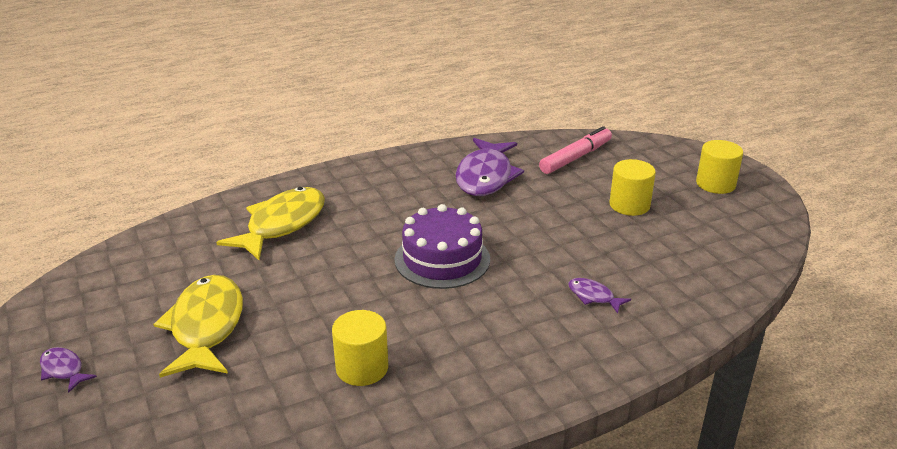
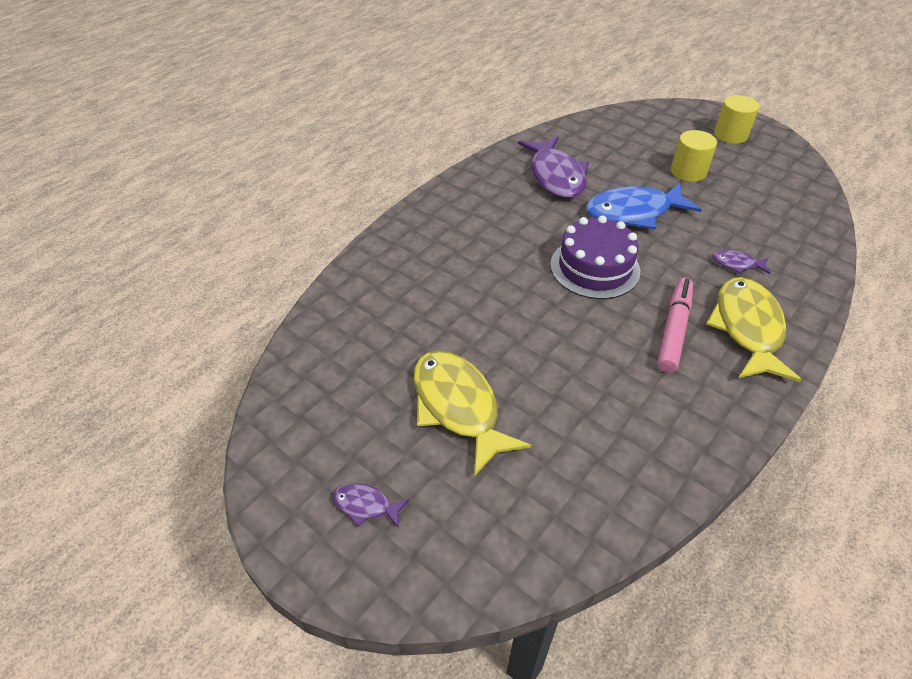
camera: 25 degrees left, 15 degrees up
(282, 224) = (426, 277): yellow fish -> yellow fish (747, 328)
(362, 368) = (628, 395): yellow cylinder -> none
(532, 225) = (633, 212): none -> blue fish
(575, 157) = (609, 138): pink marker -> pink marker (674, 330)

